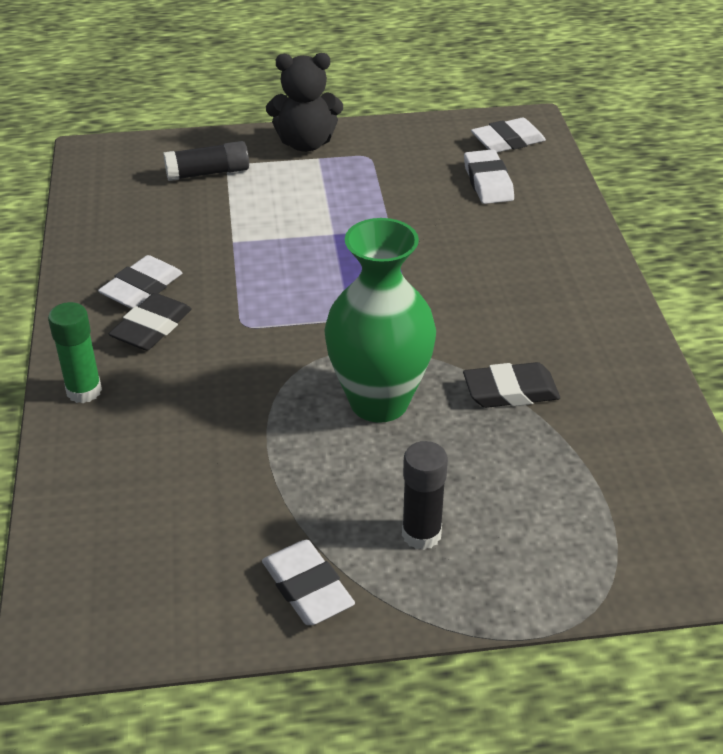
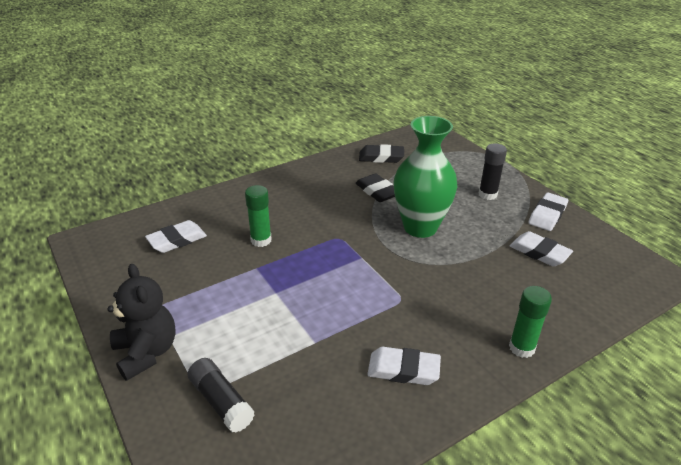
camera: 115 degrees left, 5 degrees down
(151, 327) = (439, 343): black eraser -> black eraser (381, 157)
(445, 243) = (261, 240): none -> green glue stick
(507, 141) = (115, 244): white eraser -> white eraser (539, 252)

